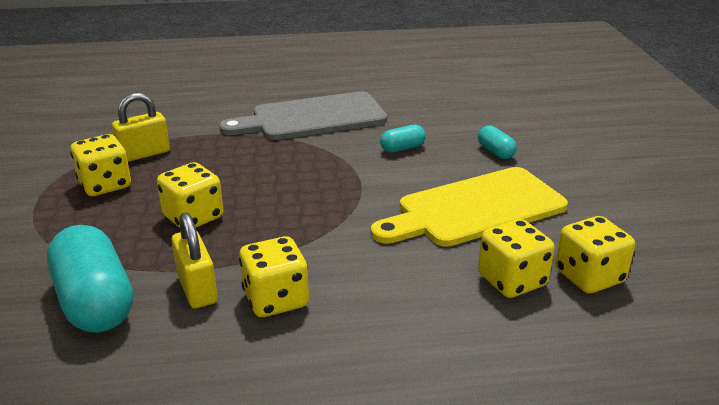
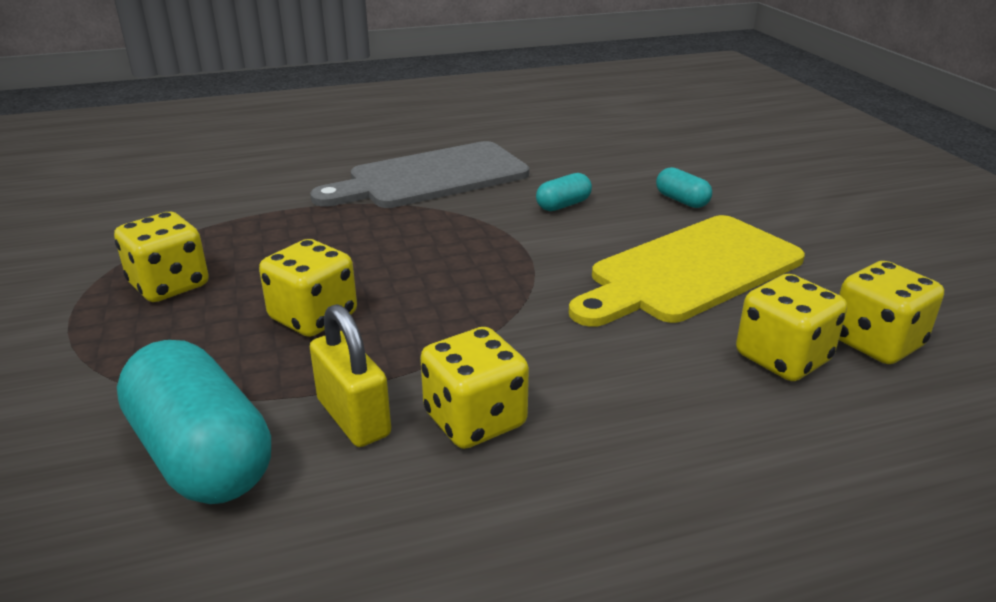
camera: 10 degrees left, 0 degrees up
(144, 154) = (214, 239): yellow padlock -> none

